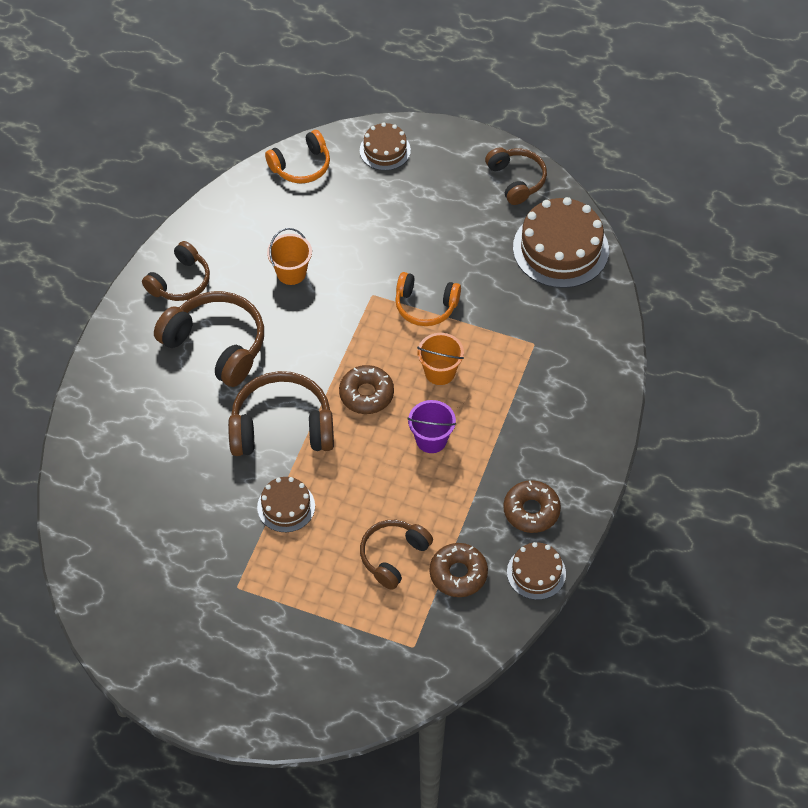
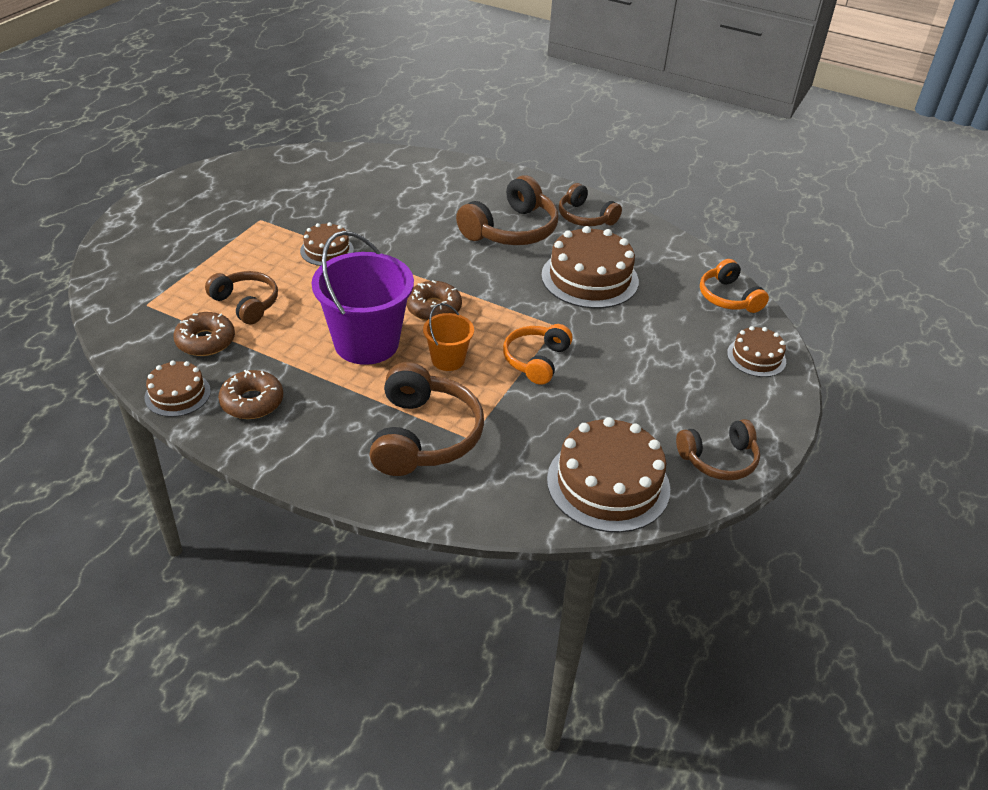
camera: 95 degrees right, 15 degrees down
(282, 427) = (411, 256): brown headphones -> brown headphones (424, 436)
(291, 272) = (589, 278): orange bucket -> brown cake
(431, 439) = (366, 343): purple bucket -> purple bucket, size x1.96

